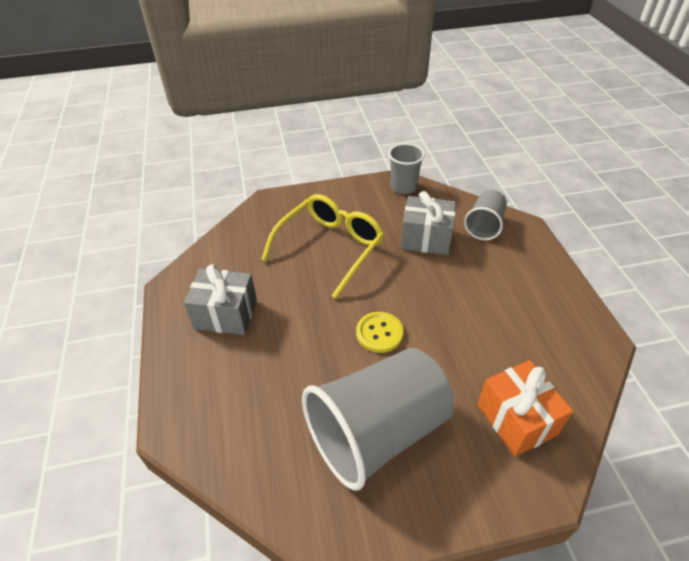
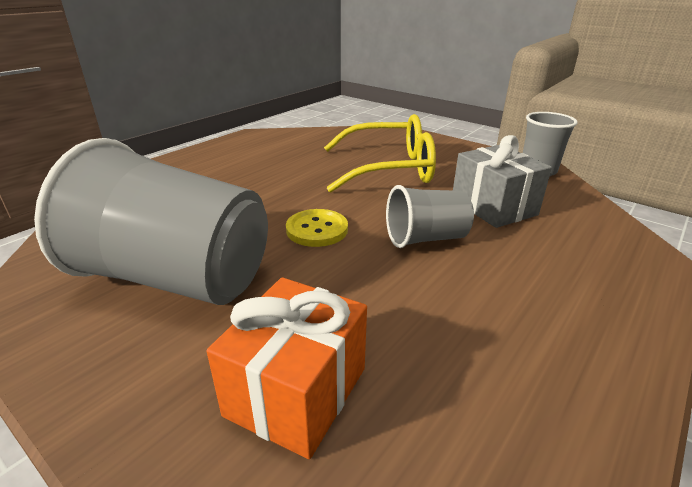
camera: 50 degrees right, 15 degrees down
(226, 314) = (247, 160): grey gift -> none
(484, 226) = (591, 234): grey cup -> grey cup (425, 238)

